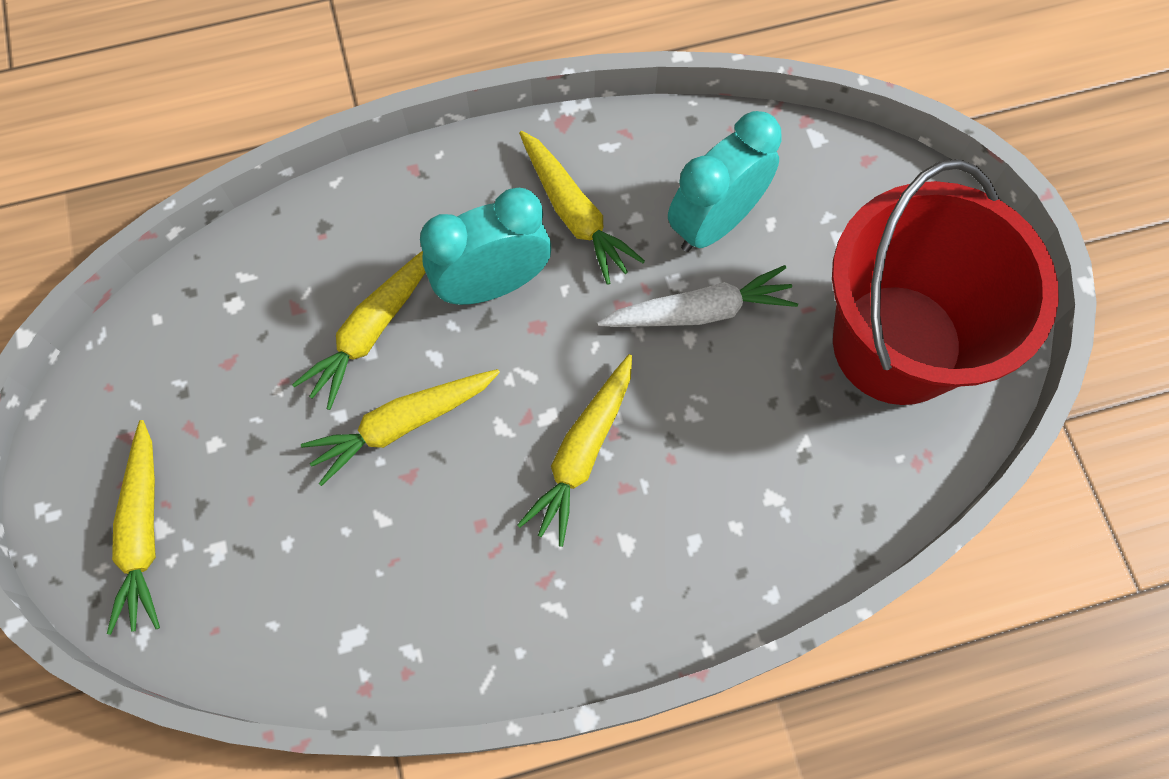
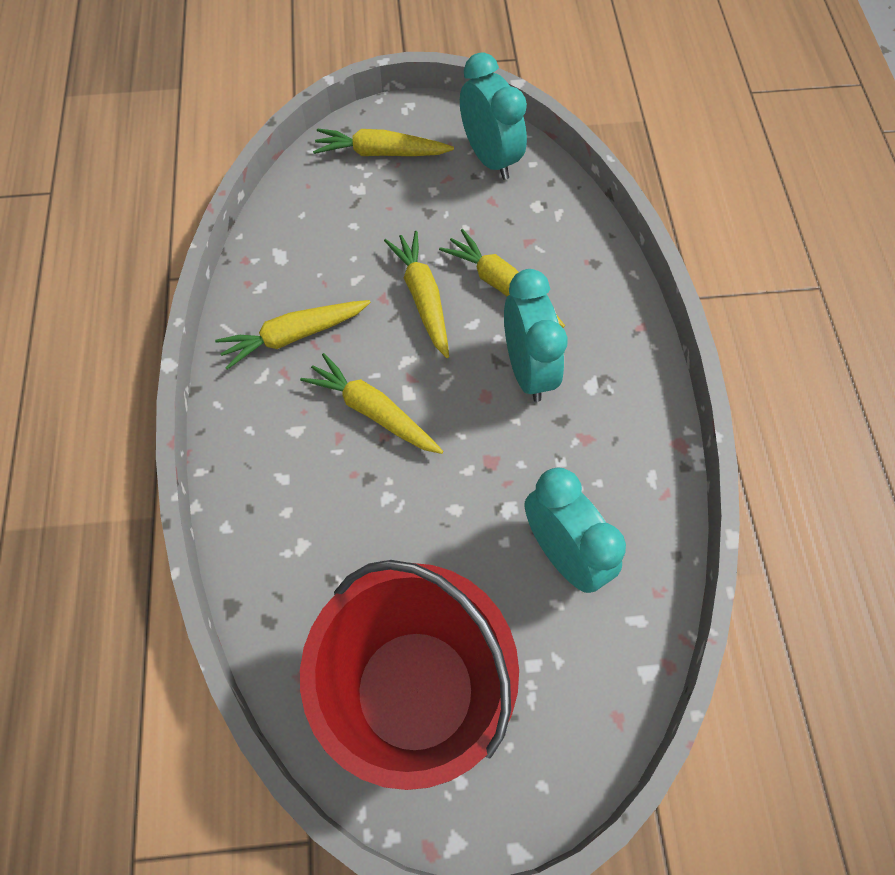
camera: 100 degrees right, 5 degrees down
(149, 376) = (490, 158): none -> turquoise clock
(574, 214) = (585, 439): yellow carrot -> yellow carrot (294, 336)
(699, 311) = (478, 522): white carrot -> none

